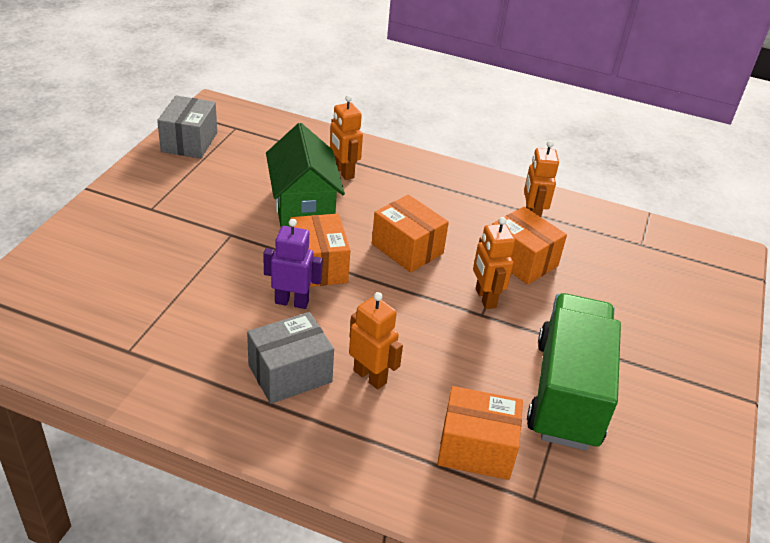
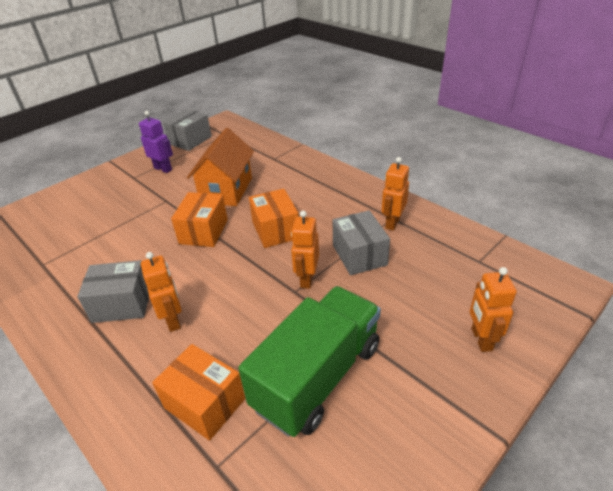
camera: 30 degrees right, 0 degrees up
(292, 302) = (166, 253): purple robot -> purple robot (163, 169)
(303, 207) = (226, 190): green house -> orange house
(343, 172) = (272, 170): orange robot -> orange robot (481, 339)
(522, 260) = (359, 255): orange box -> grey box

